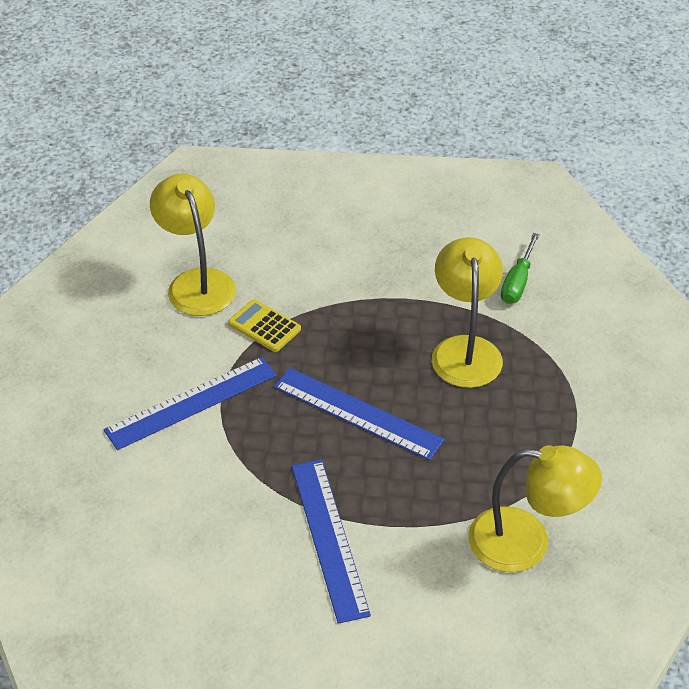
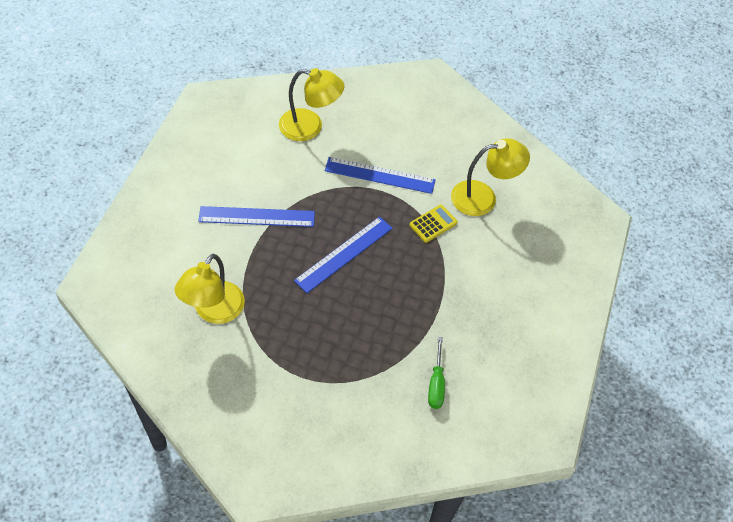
camera: 100 degrees right, 10 degrees up
(191, 402) = (380, 175): blue ruler -> blue ruler turned 60 degrees counterclockwise
(465, 349) = (380, 329): yellow lamp -> yellow lamp (310, 127)
(517, 283) = (436, 384): green screwdriver -> green screwdriver turned 120 degrees counterclockwise

